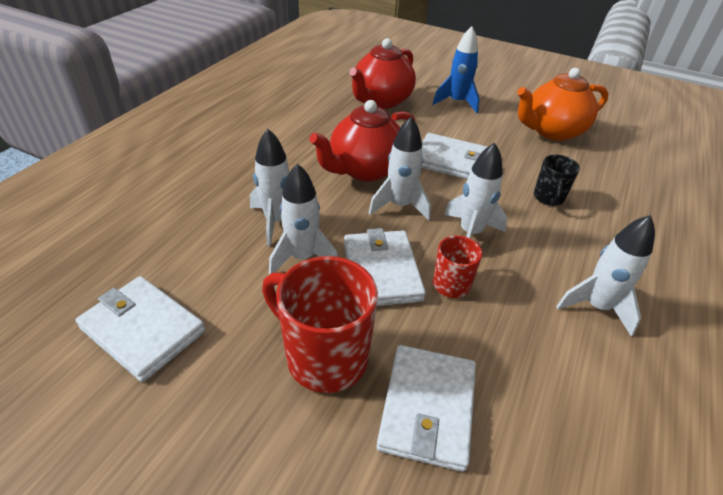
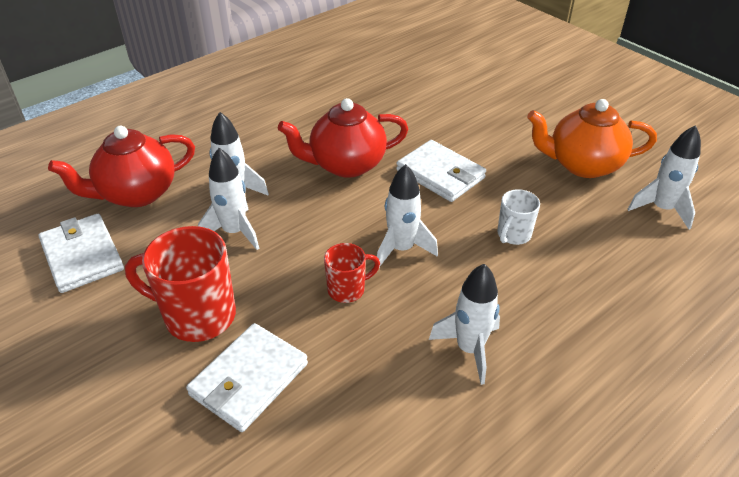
camera: 25 degrees right, 0 degrees up
(324, 357) = (197, 316): red mug -> red mug turned 45 degrees counterclockwise
(381, 101) = (416, 95): red teapot -> red teapot (137, 193)
(381, 271) = (293, 261): white wallet -> none
(399, 206) = (353, 207): white rocket -> white rocket (661, 209)
(457, 103) = (498, 112): blue rocket -> none
(548, 198) = (513, 235): black mug -> white mug

